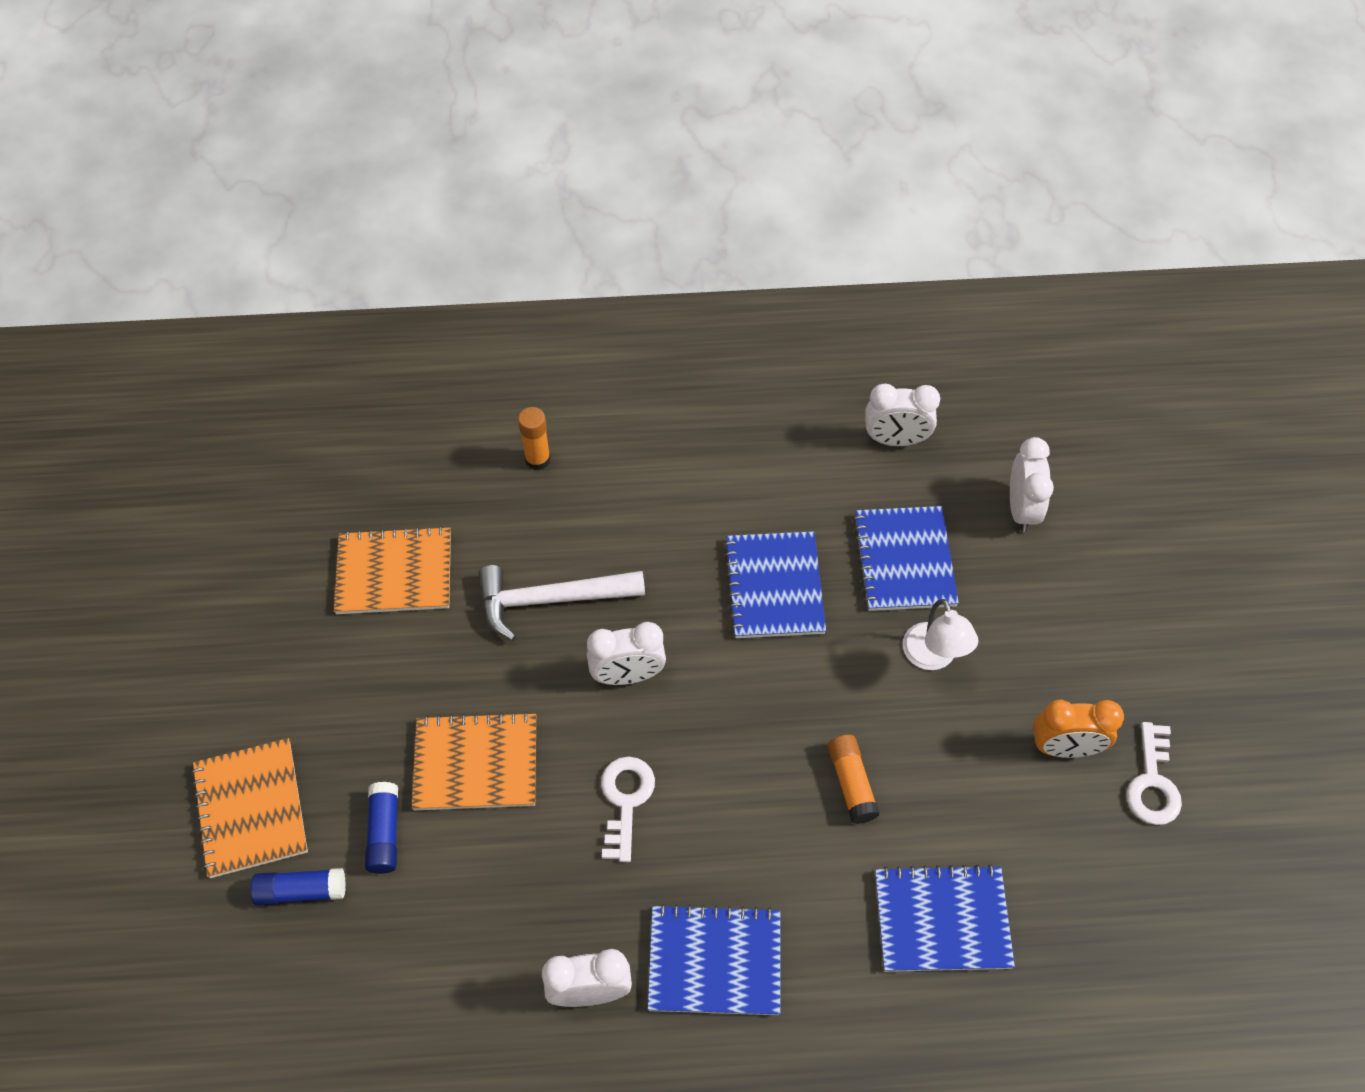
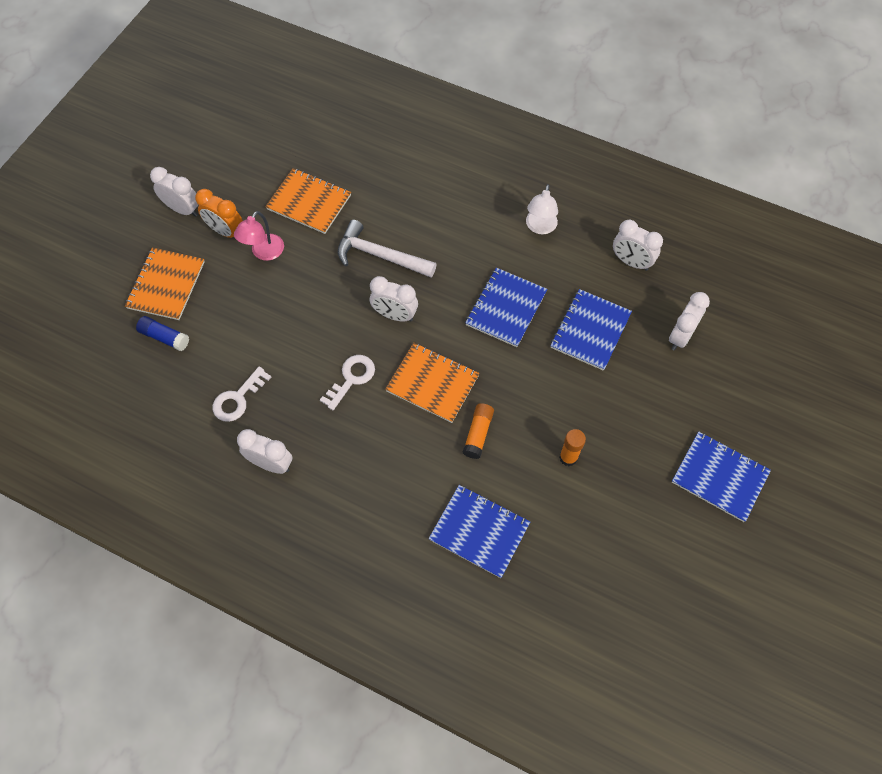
camera: 30 degrees right, 5 degrees up
(202, 678) = (183, 209): none -> white clock
(374, 682) = (264, 253): none -> pink lamp
(384, 833) = (221, 330): blue glue stick -> none
(476, 763) = (288, 320): orange notebook -> orange notebook (432, 383)
(538, 459) = (421, 178): orange glue stick -> orange glue stick (568, 457)
(714, 961) = (343, 484): blue notebook -> blue notebook (719, 477)
(933, 657) = (571, 391): white lamp -> white lamp (540, 227)
(1064, 748) = (613, 480): orange clock -> orange clock (226, 231)
(1152, 783) = (653, 526): white key -> white key (238, 399)

